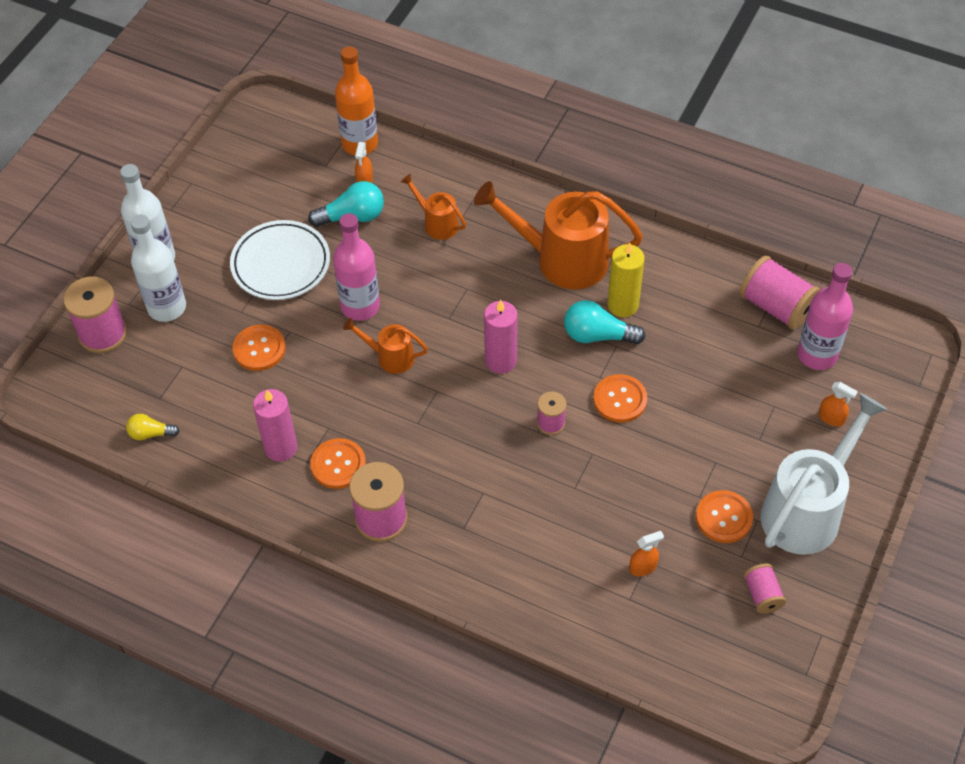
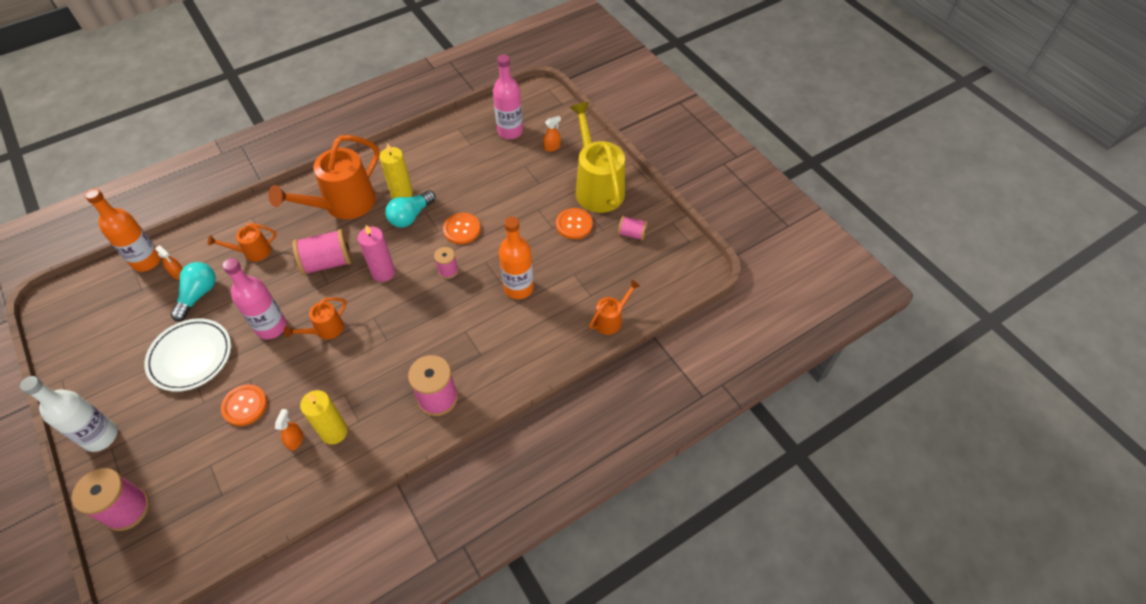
camera: 60 degrees left, 0 degrees up
(151, 433) = (245, 516): yellow light bulb -> none
(167, 307) = (150, 450): white bottle -> none
(281, 447) = (334, 432): pink candle -> yellow candle
(338, 464) = (377, 403): orange button -> none
(581, 512) = (518, 288): none -> orange bottle
(610, 642) = (611, 319): none -> orange watering can
(643, 567) = (576, 278): orange spray bottle -> orange spray bottle (295, 440)
(776, 307) = (466, 130): pink spool -> pink spool (327, 262)
(807, 509) = (596, 187): white watering can -> yellow watering can

